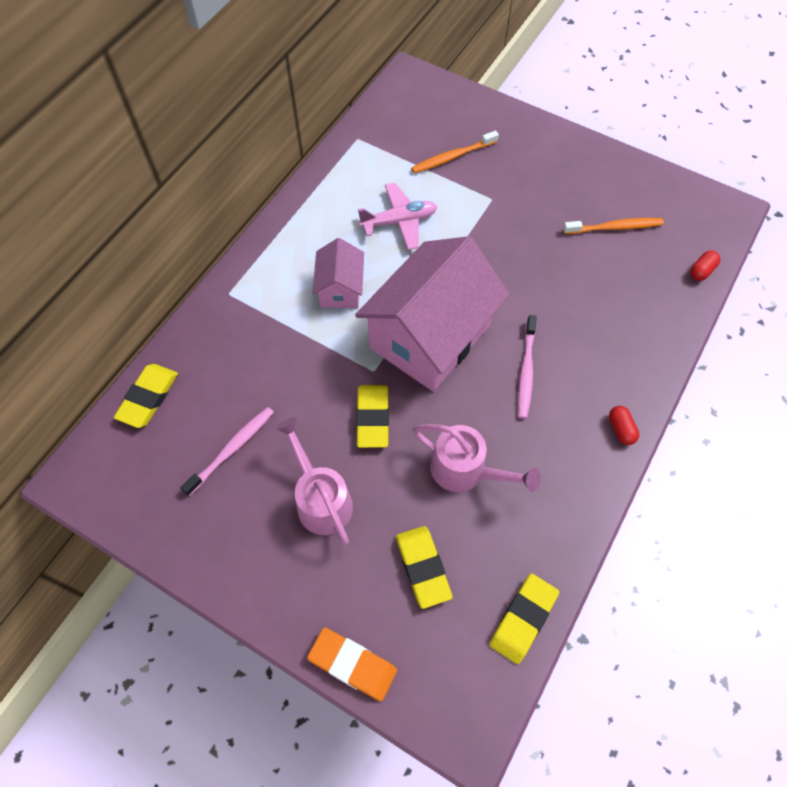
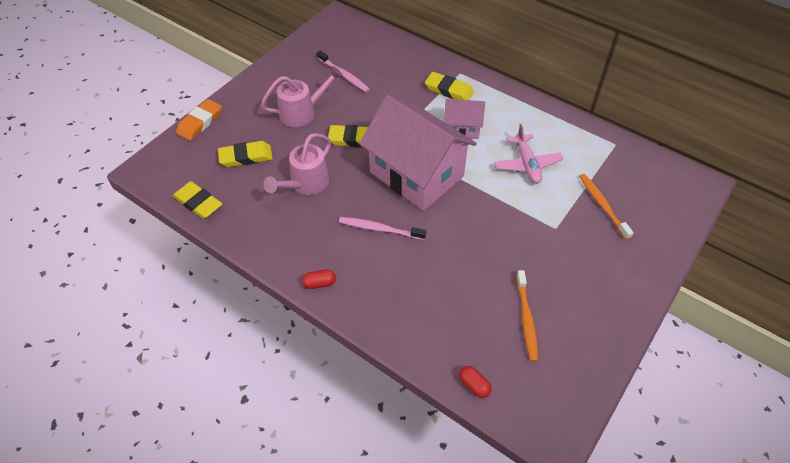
camera: 95 degrees right, 10 degrees down
(148, 397) = (385, 41): yellow eraser -> yellow eraser (449, 90)

